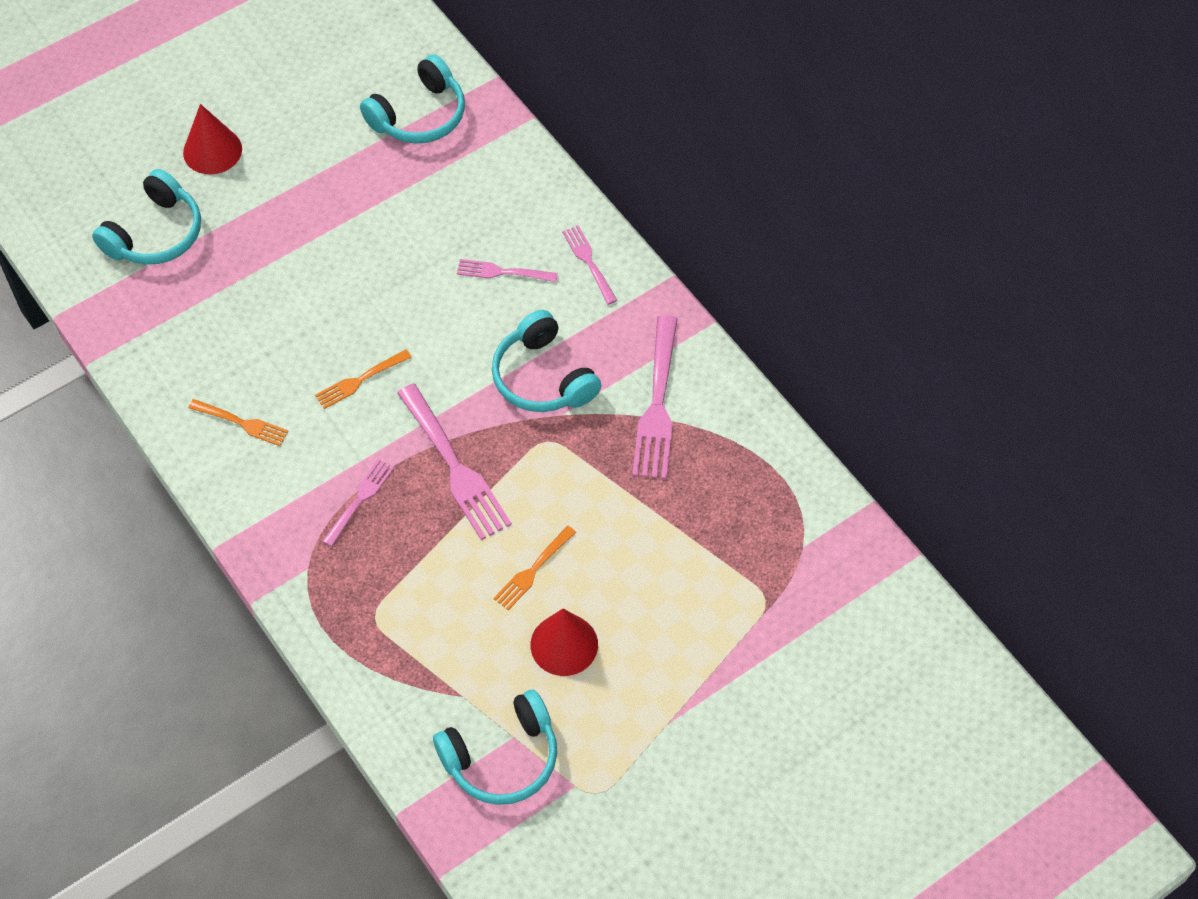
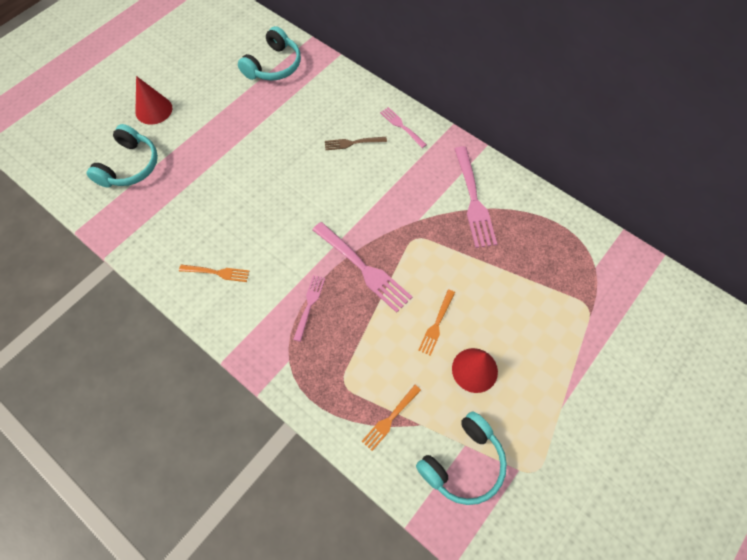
camera: 15 degrees left, 5 degrees up
(360, 380) = (286, 227): orange fork -> orange fork (390, 418)
(503, 272) = (353, 143): pink fork -> brown fork
(542, 377) = (398, 200): turquoise headphones -> none

